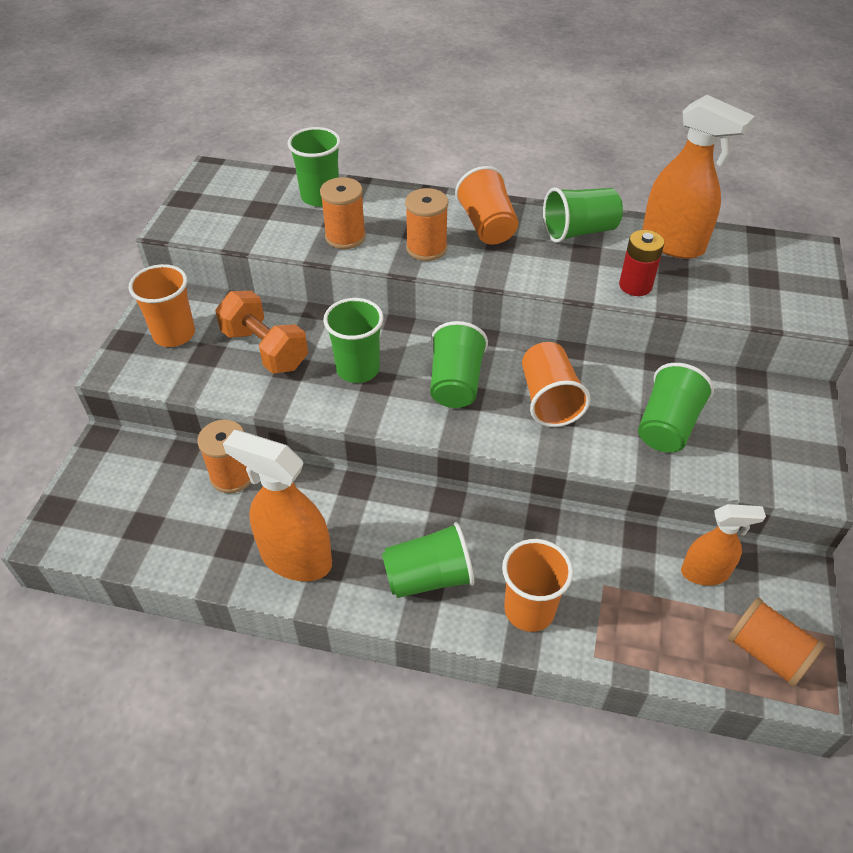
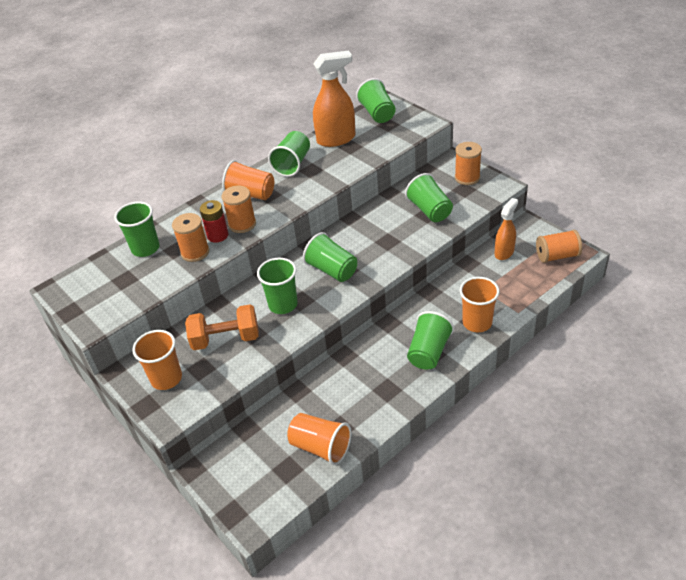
camera: 50 degrees left, 5 degrees down
(232, 475) = (287, 409): orange spool -> orange spool (467, 177)
(295, 558) = (371, 403): orange spray bottle -> none
(549, 399) = (376, 241): orange cup -> orange cup (320, 447)
(635, 285) = (351, 165): red battery -> red battery (217, 235)
(774, 255) = (377, 113): none -> green cup

